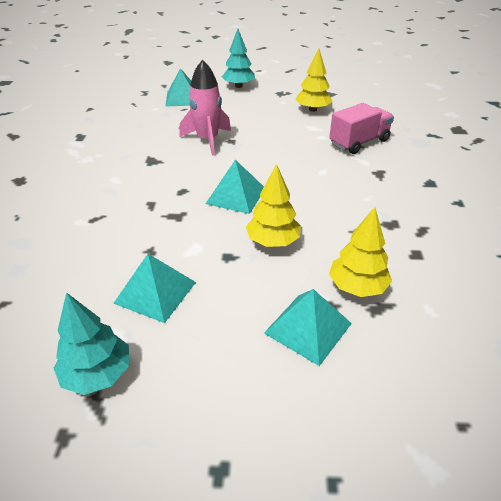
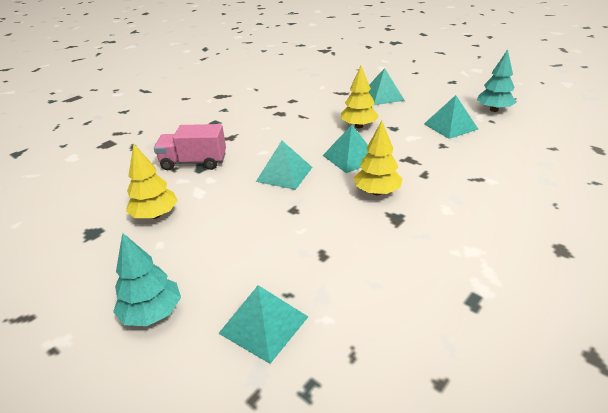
camera: 140 degrees left, 5 degrees down
(207, 140) = (316, 220): pink rocket -> none
(273, 160) = (284, 174): none -> turquoise pyramid
(357, 287) = (341, 100): yellow tree -> yellow tree (377, 192)

